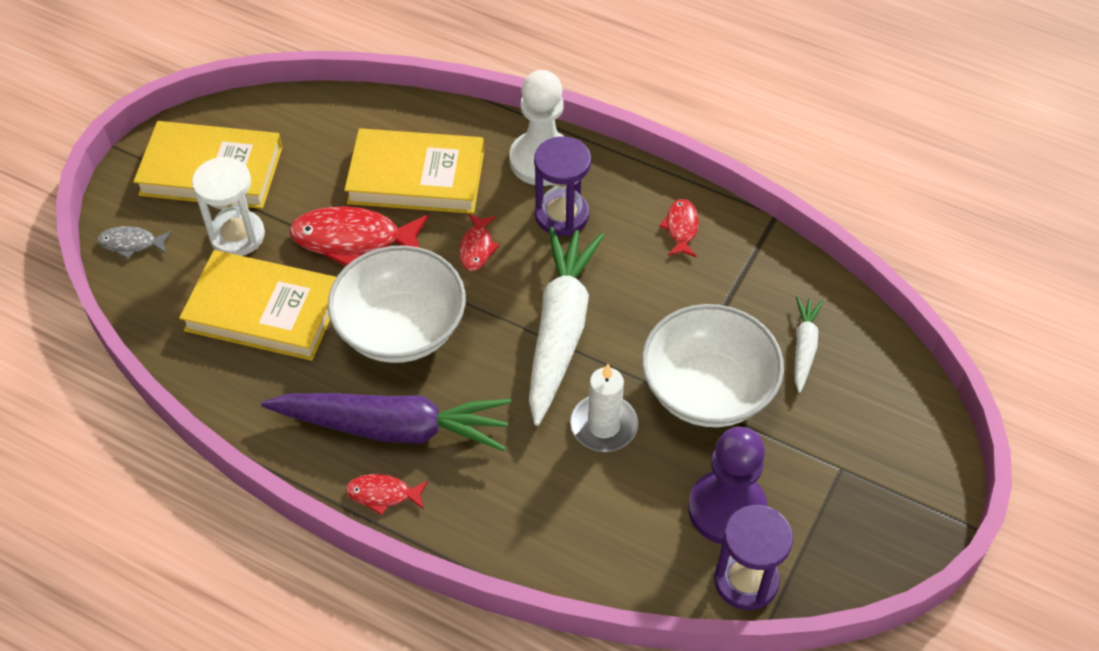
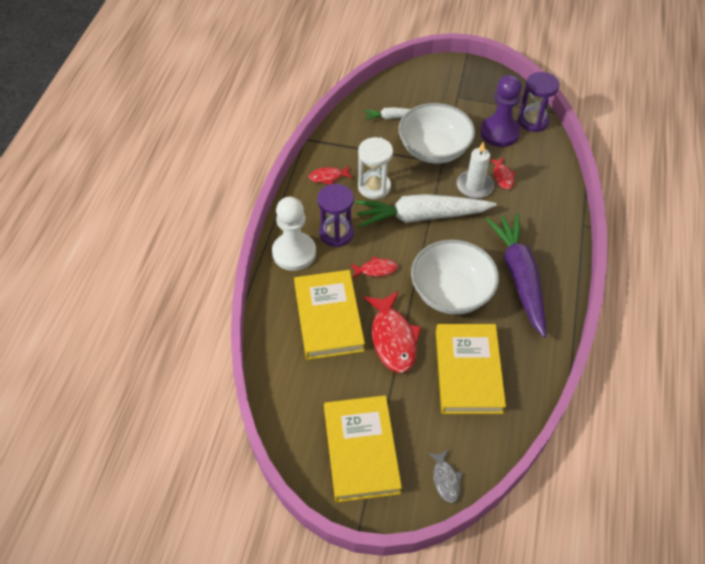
camera: 105 degrees left, 0 degrees up
(237, 236) = (414, 410): white hourglass -> white hourglass (374, 187)
(383, 494) = (562, 270): red fish -> red fish (502, 176)

